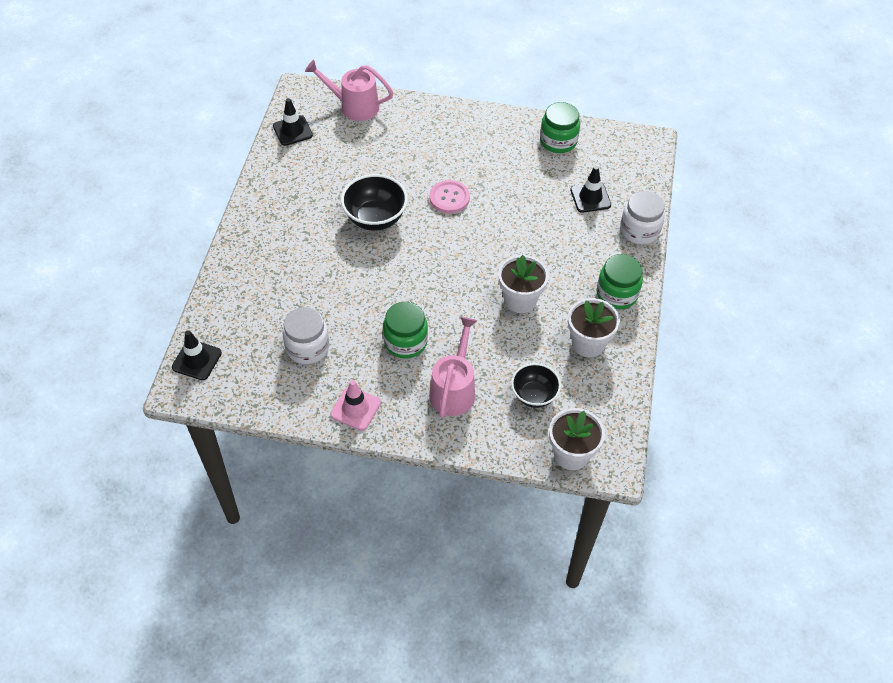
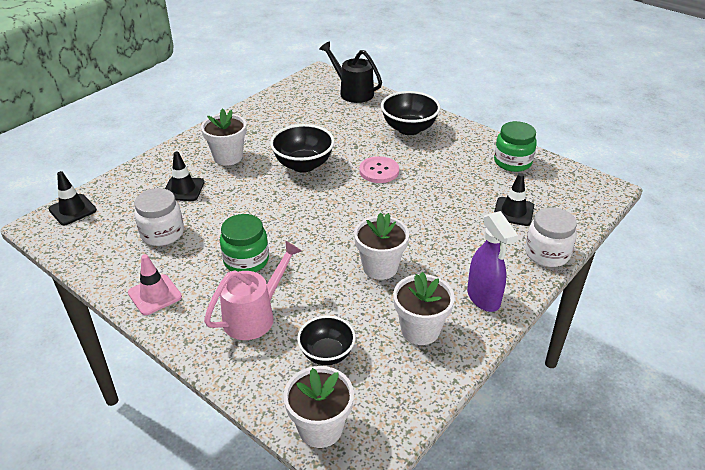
camera: 30 degrees right, 15 degrees down
(292, 131) = (291, 93): black traffic cone -> black traffic cone (183, 189)
(295, 237) = (228, 157): none -> white flower pot
(353, 106) = (352, 92): pink watering can -> black watering can
(442, 135) = (409, 129): none -> black bowl
(617, 294) = (483, 298): green jar -> purple spray bottle

